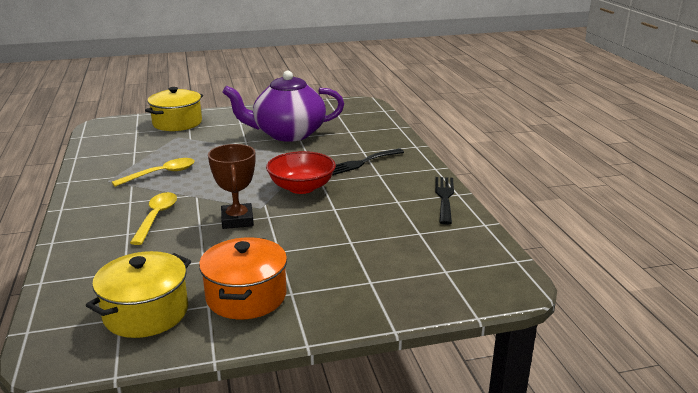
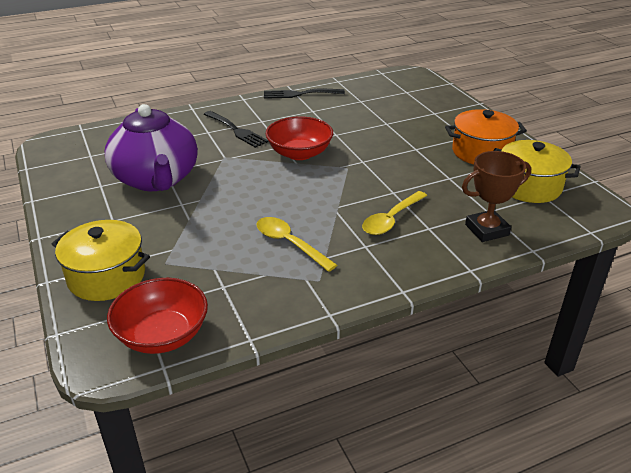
camera: 100 degrees left, 10 degrees up
(107, 136) = (162, 335): none -> red bowl
(156, 217) = (391, 219): yellow spoon -> yellow spoon turned 45 degrees counterclockwise
(237, 220) = (376, 175): brown trophy -> brown trophy (487, 230)

